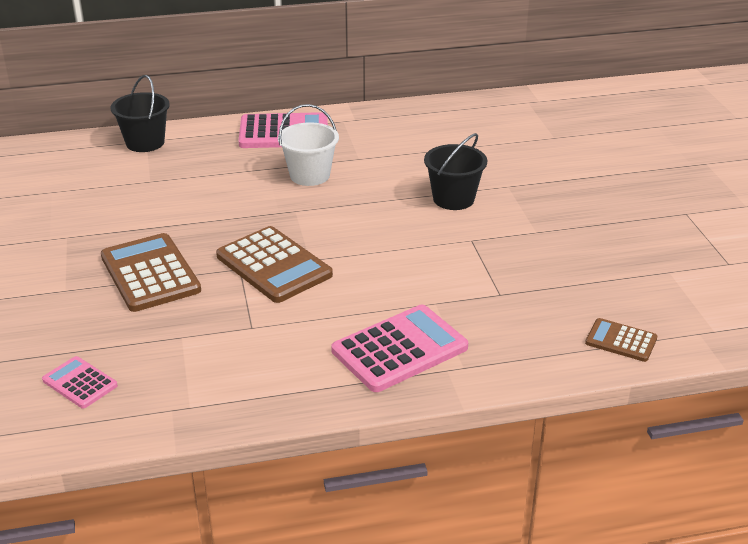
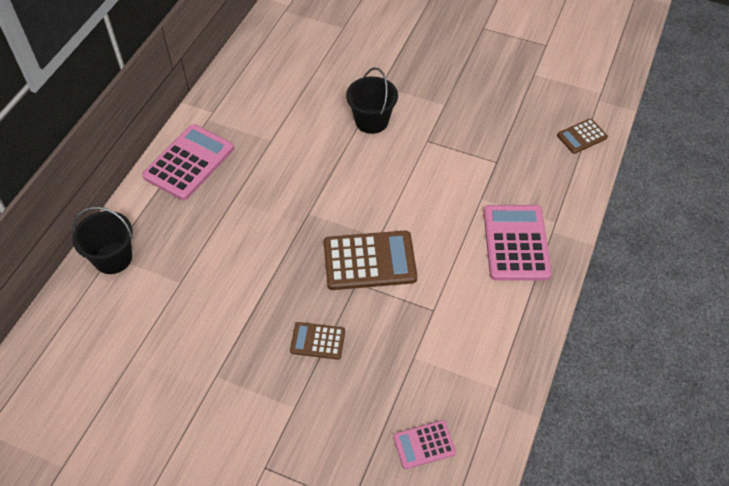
camera: 55 degrees left, 20 degrees up
(150, 273) = (317, 341): brown calculator -> brown calculator, size x0.54
(309, 175) = (268, 180): white bucket -> none

